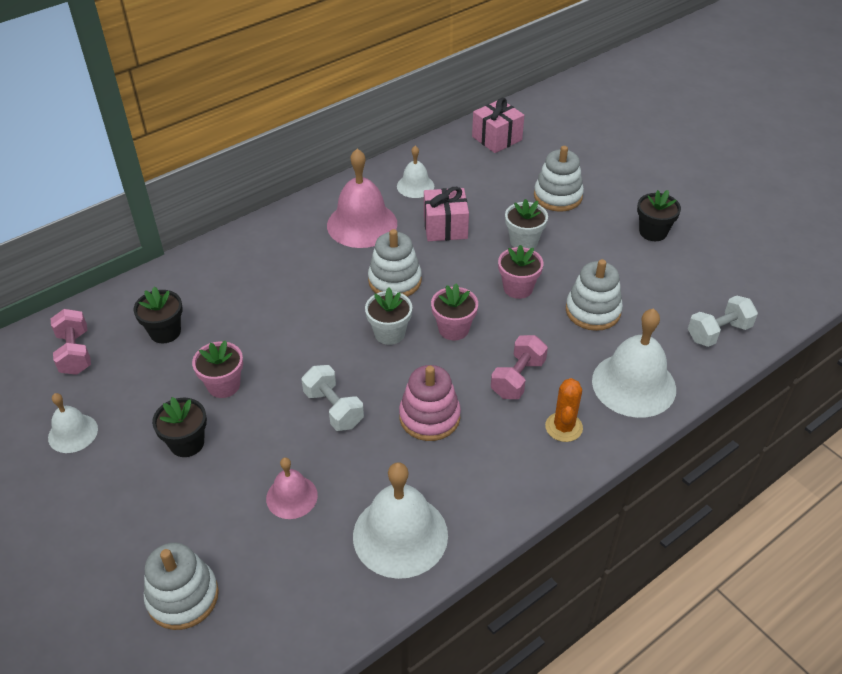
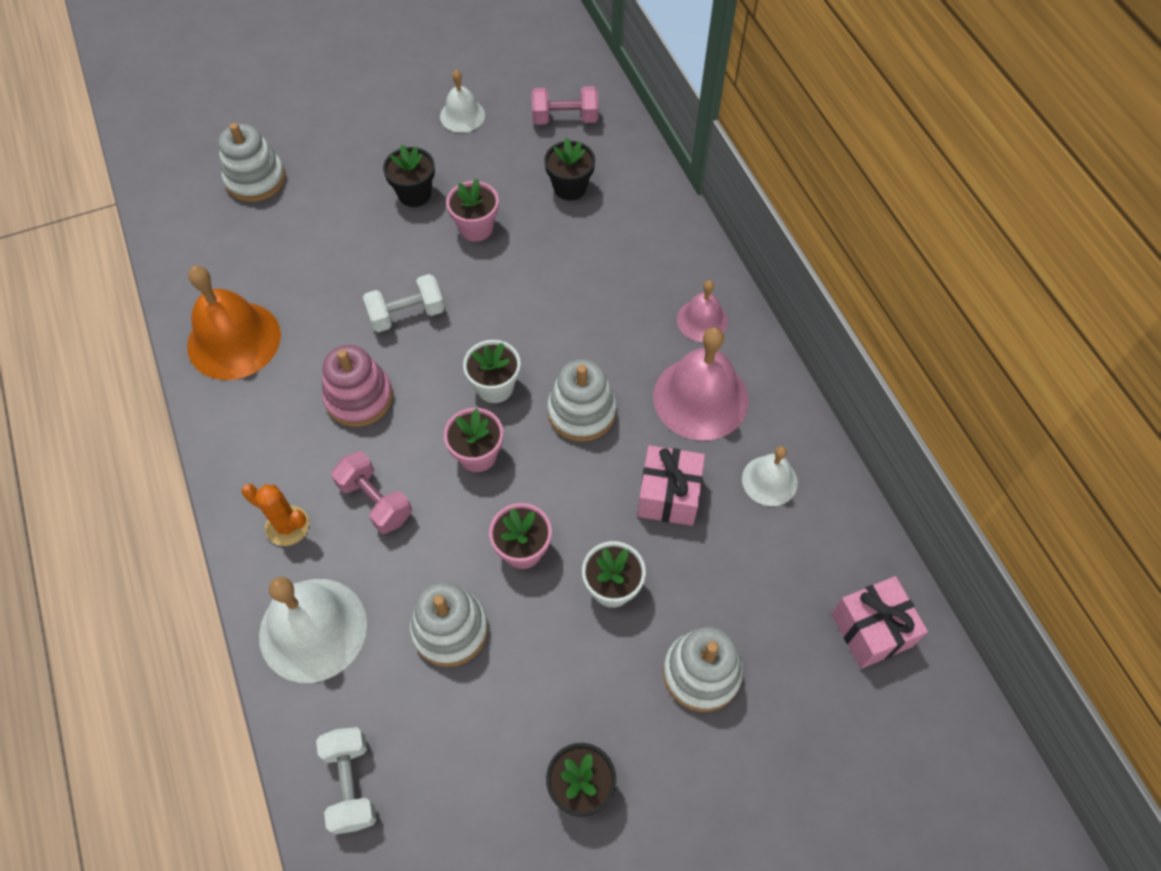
camera: 105 degrees right, 15 degrees up
(291, 496) = (317, 264): pink bell -> pink bell (702, 320)
(400, 535) = (234, 340): white bell -> orange bell

